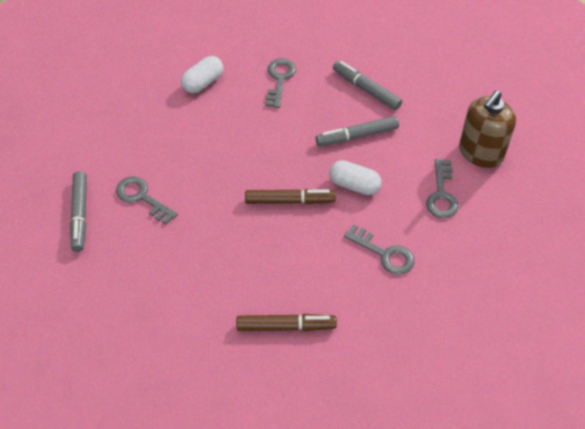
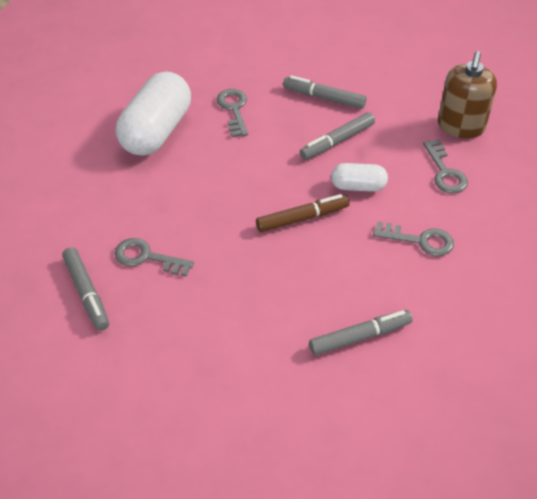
camera: 20 degrees left, 5 degrees down
(203, 82) = (156, 131): white capsule -> white capsule, size x1.92
(286, 326) = (360, 337): brown marker -> grey marker

